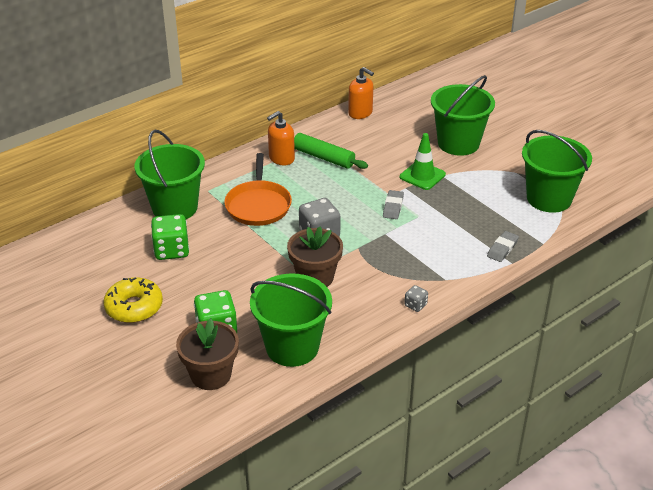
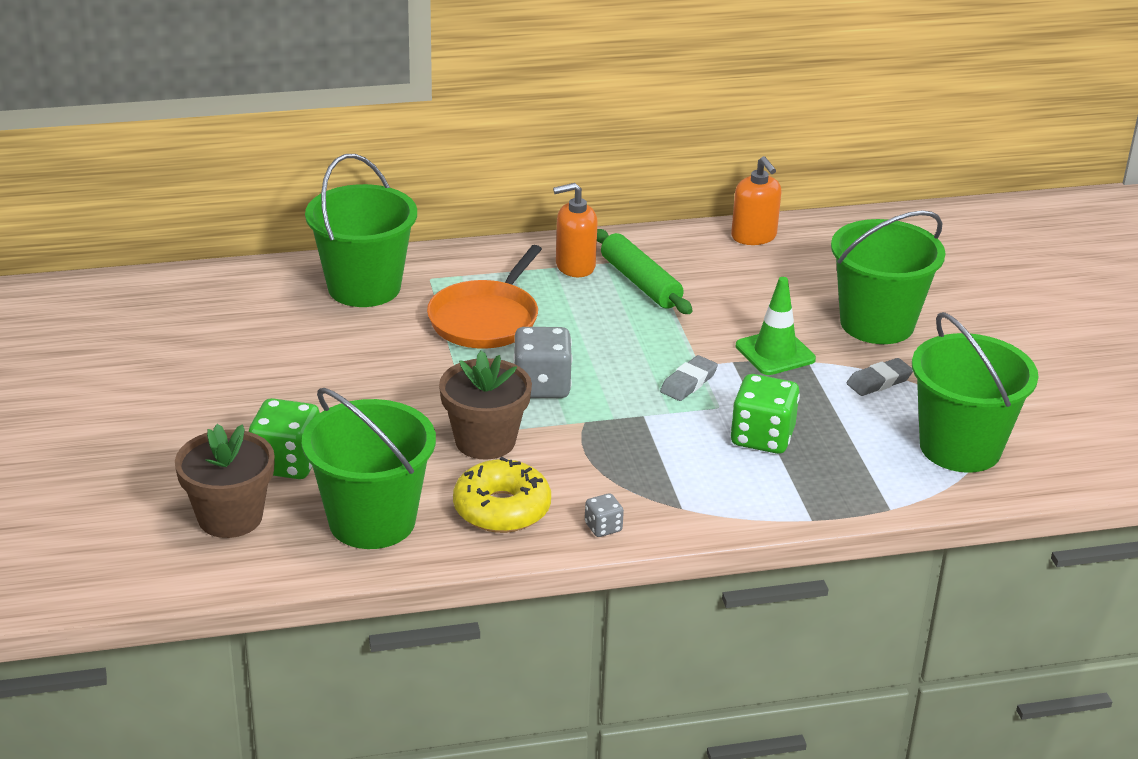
camera: 25 degrees right, 5 degrees down
(134, 307) = (201, 397): yellow donut -> yellow donut (502, 509)
(171, 250) = (312, 341): green dice -> green dice (762, 437)
(502, 249) = (814, 495): grey eraser -> grey eraser (879, 381)

